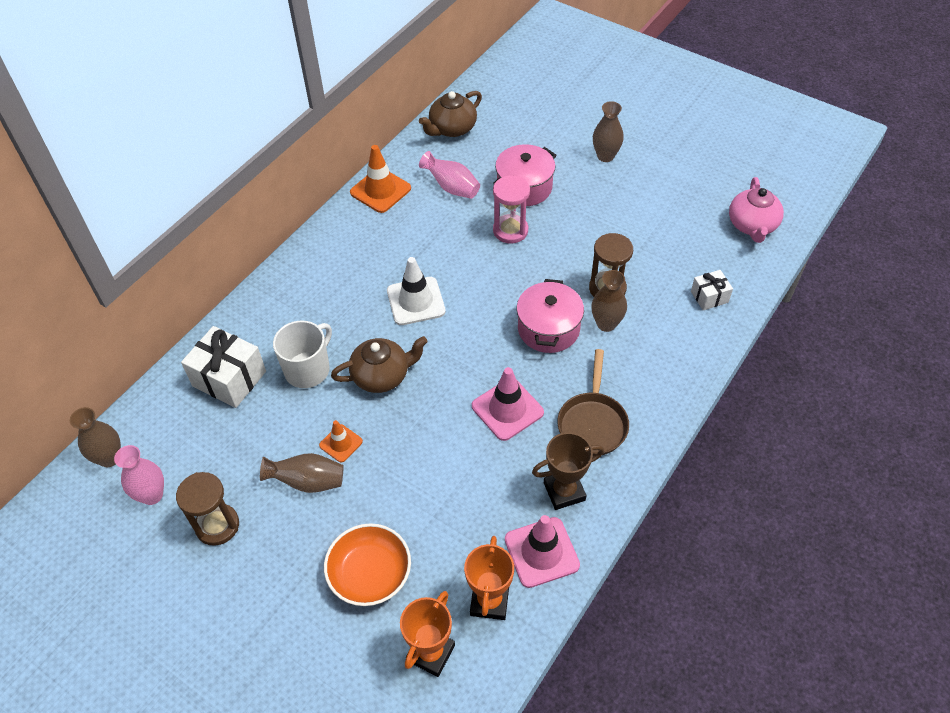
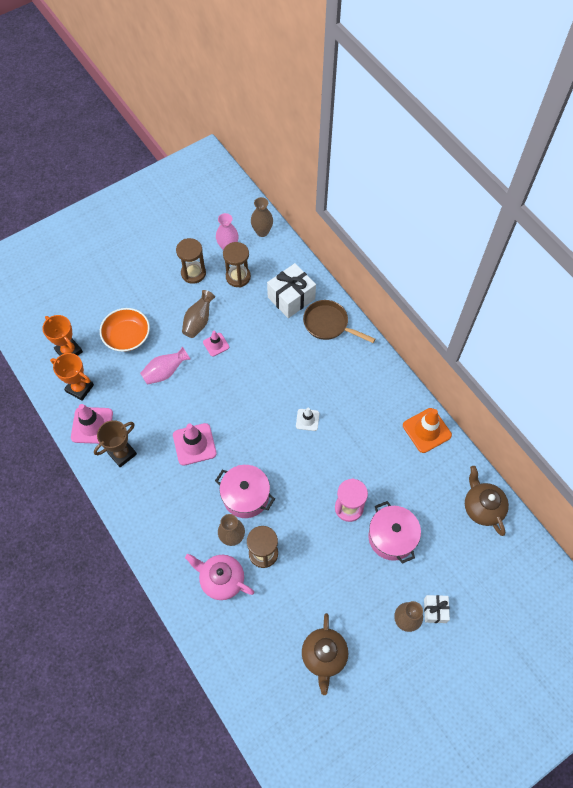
camera: 110 degrees right, 10 degrees up
(208, 459) = (238, 277): none -> brown hourglass
(308, 369) = (279, 341): white mug -> none
(341, 443) = (216, 344): orange traffic cone -> pink traffic cone
(382, 376) = (254, 380): brown teapot -> brown teapot (324, 656)
(416, 301) = (307, 420): white traffic cone -> white traffic cone, size x0.58
(452, 187) = (411, 482): pink vase -> pink vase (165, 372)
(564, 491) = (122, 453): brown trophy -> brown trophy turned 45 degrees clockwise
(592, 423) = (159, 491): brown pan -> brown pan (328, 324)
(709, 297) = (223, 626): white gift -> white gift (435, 610)
(752, 225) = (278, 705): pink teapot -> pink teapot (221, 579)

